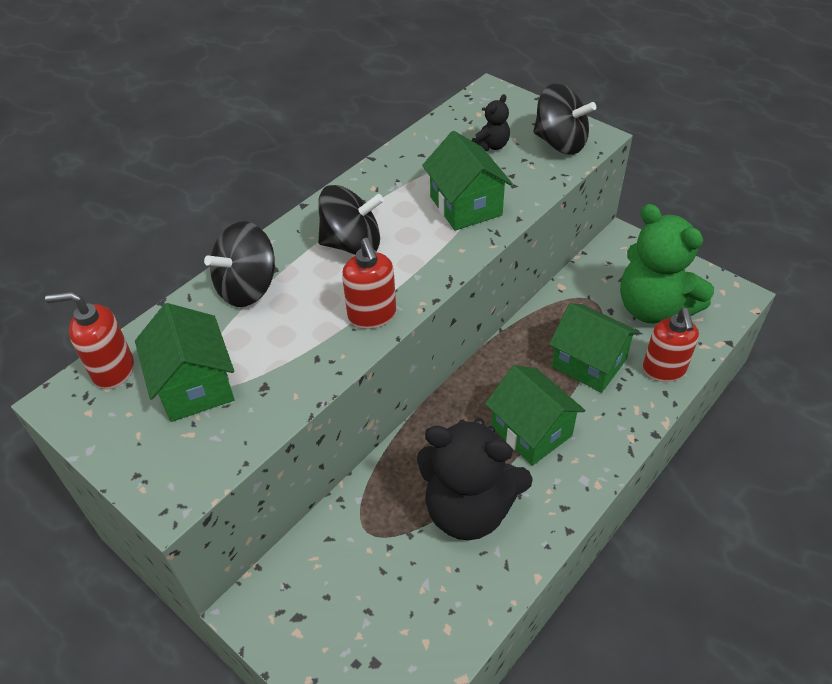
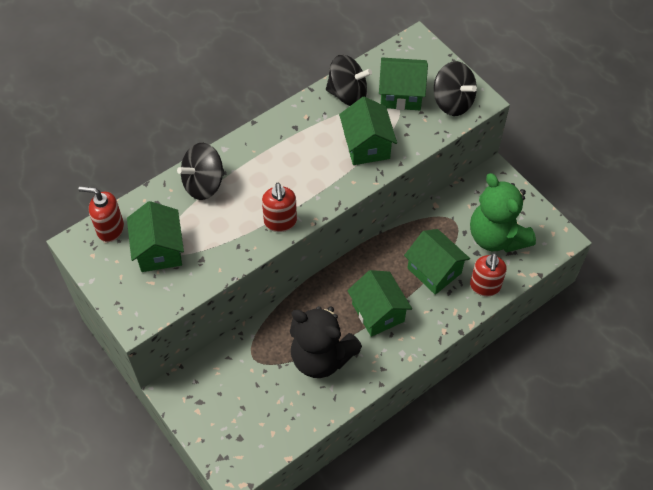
camera: 10 degrees right, 10 degrees up
(352, 244) = (280, 162): black spinning top -> black spinning top (347, 94)
(491, 146) = (401, 95): black teddy bear -> green house

